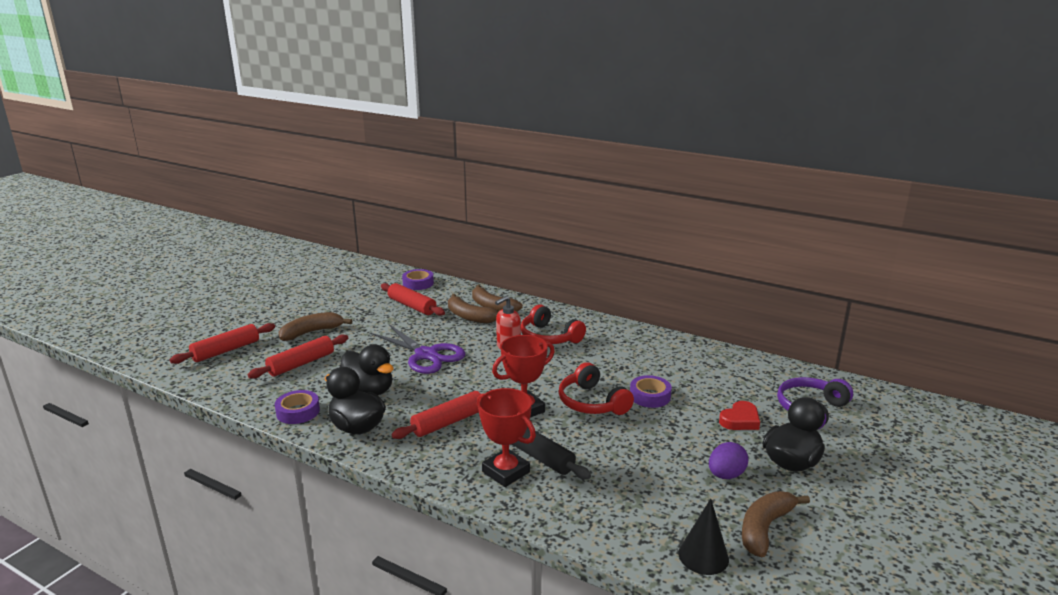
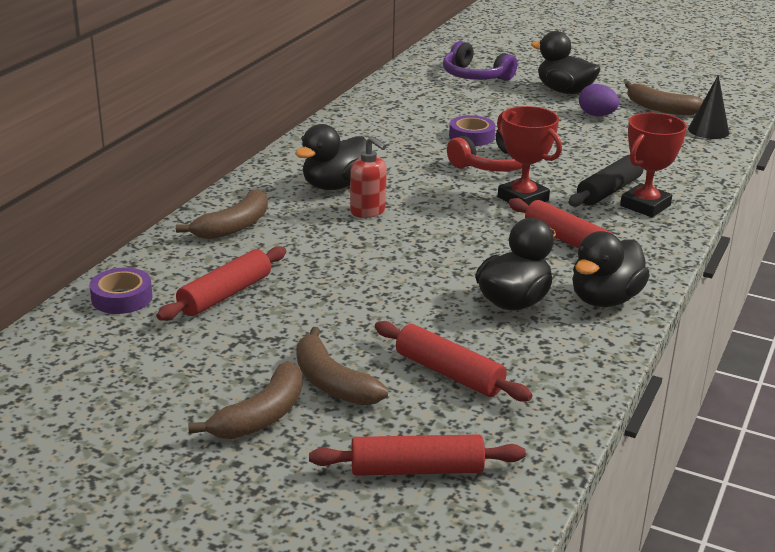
camera: 95 degrees left, 5 degrees up
(226, 351) = (417, 469): red rolling pin -> red rolling pin turned 45 degrees counterclockwise
(298, 412) = (588, 350): purple tape -> none
(426, 355) = (400, 268): purple scissors -> none
(469, 316) = (269, 243): brown banana -> brown banana (261, 416)
(549, 337) = (334, 186): red headphones -> black duck
(740, 420) = (503, 103): red heart -> none

